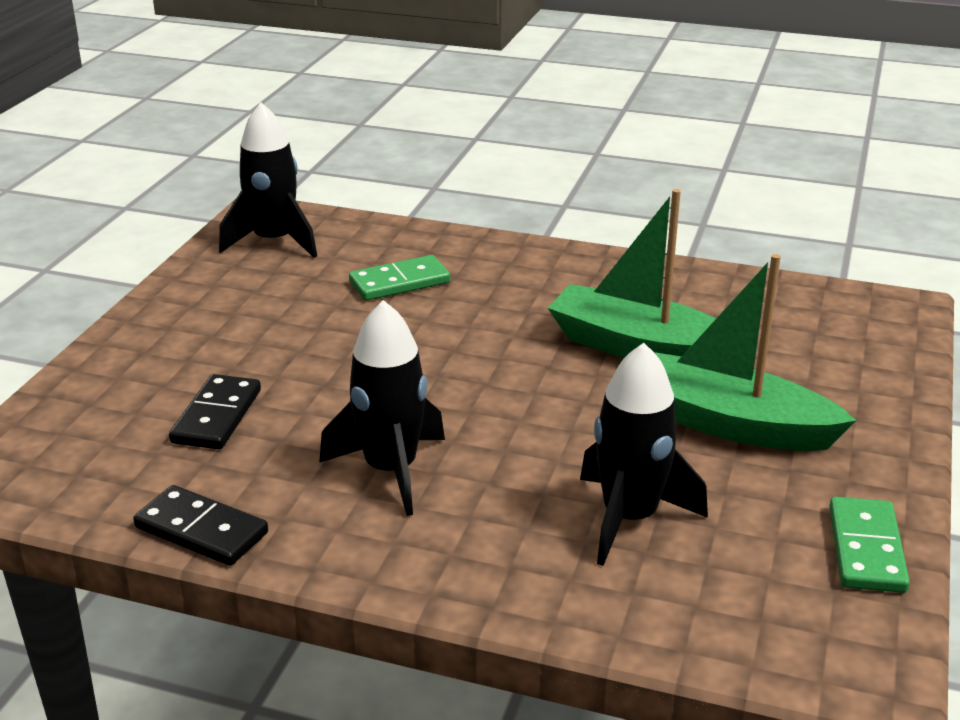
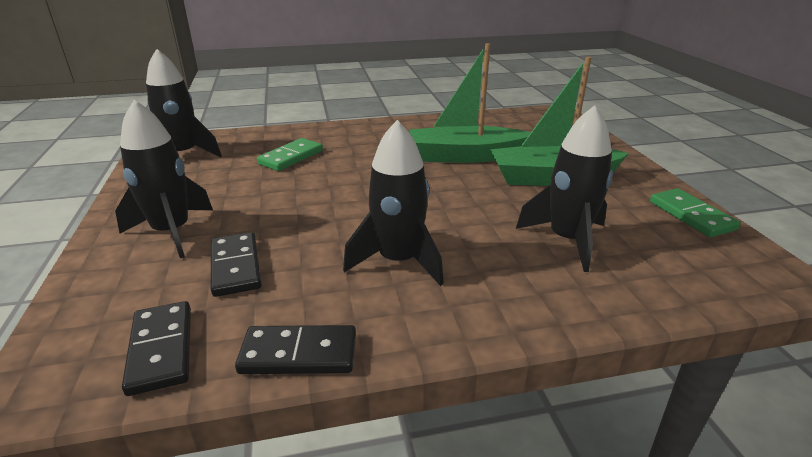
camera: 30 degrees left, 0 degrees up
(90, 479) = (161, 349): none -> black domino
(186, 351) = (172, 232): none -> black rocket

